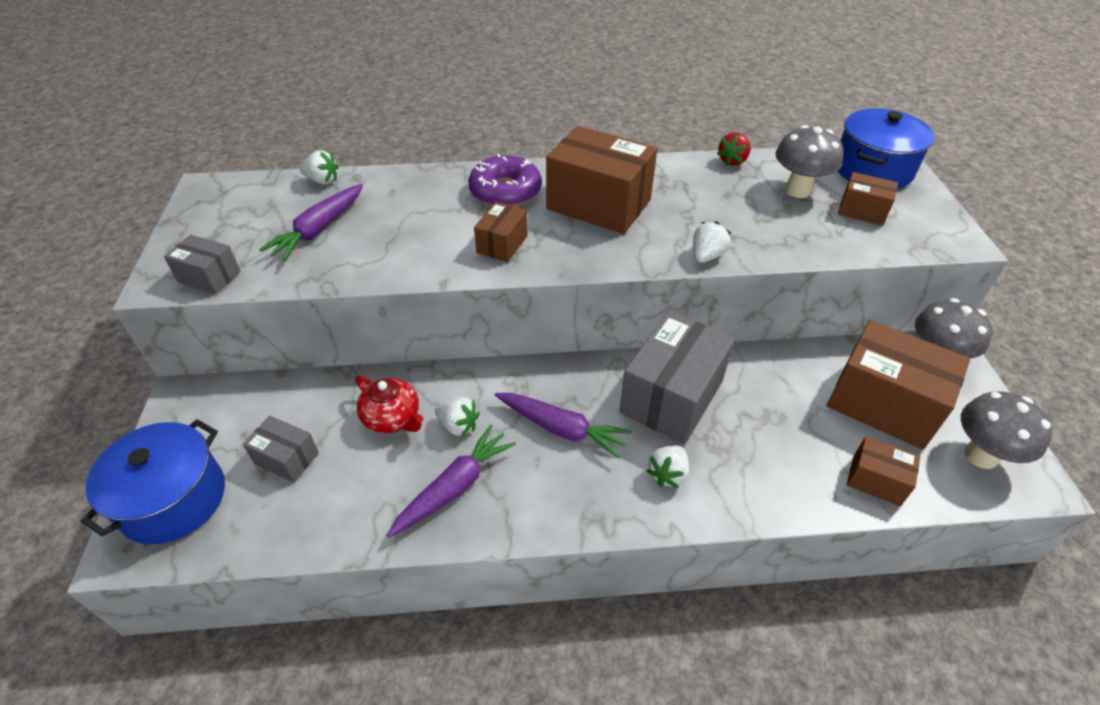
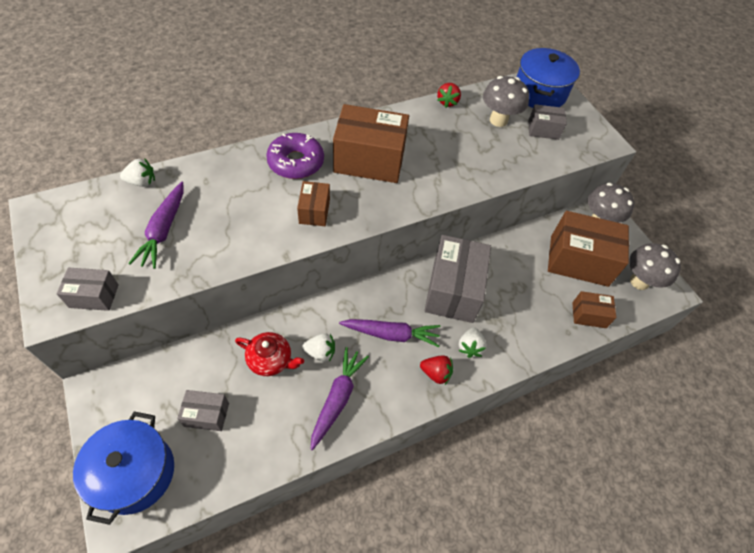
camera: 25 degrees left, 10 degrees up
(604, 494) = (436, 373): none -> red strawberry
(706, 256) = (458, 189): white strawberry -> none
(862, 211) = (543, 130): brown box -> grey box

